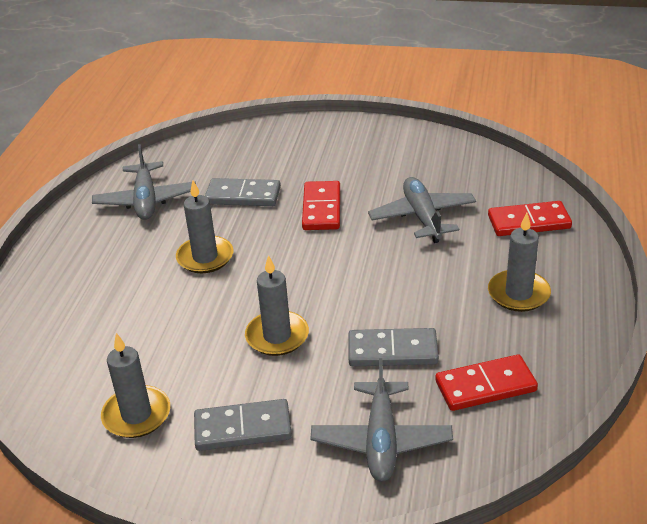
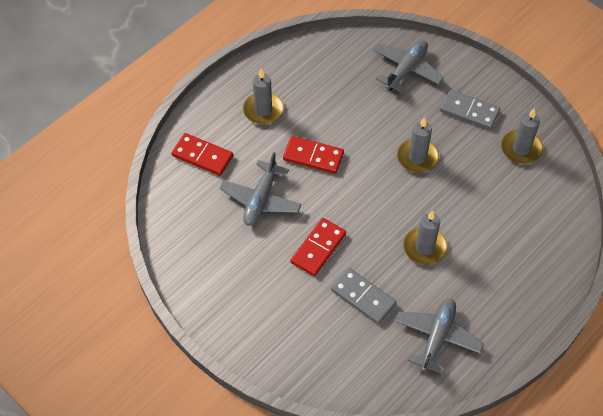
camera: 150 degrees left, 20 degrees up
(392, 351) = (362, 113): grey domino -> none
(485, 386) = (333, 69): red domino -> red domino (313, 156)

